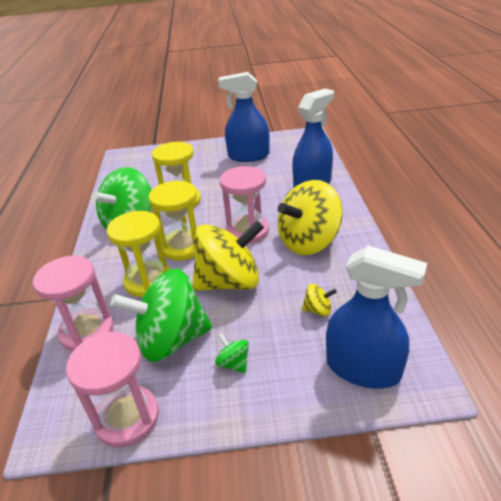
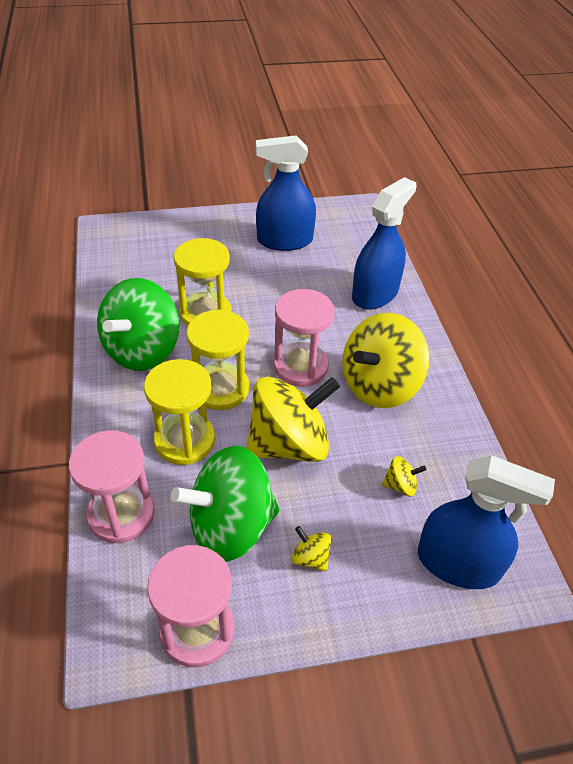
camera: 10 degrees left, 10 degrees up
(233, 363) = (310, 558): green spinning top -> yellow spinning top

